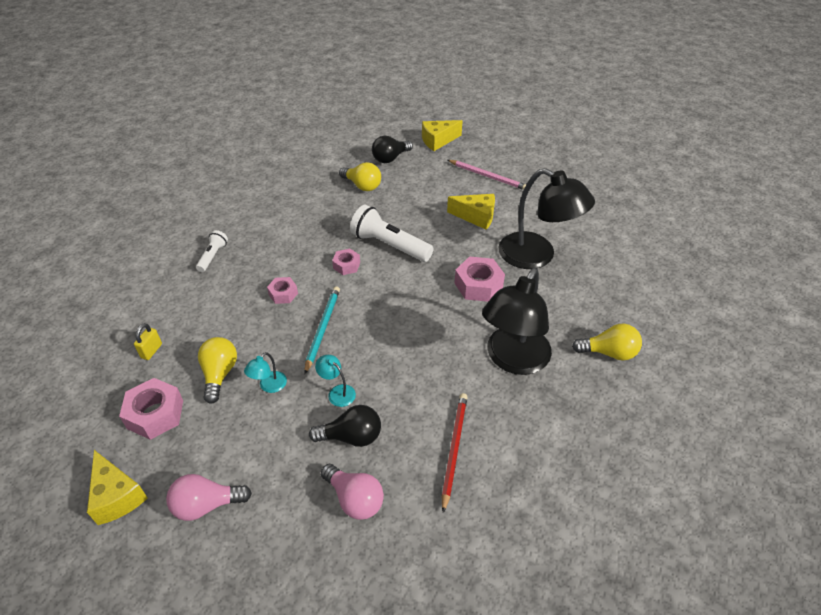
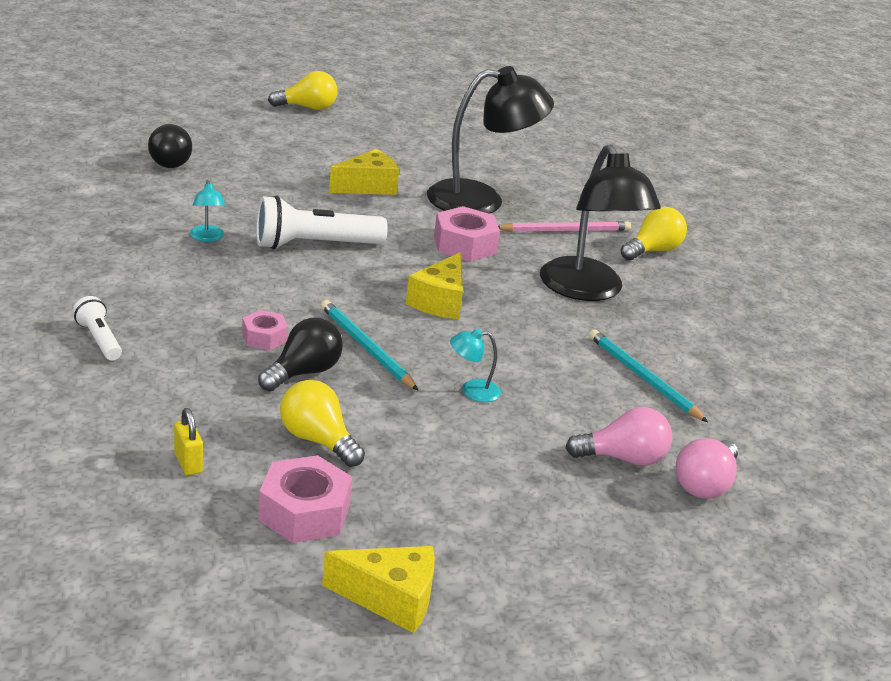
camera: 50 degrees left, 15 degrees down
(206, 505) = (498, 545): pink light bulb -> pink light bulb (704, 484)
(269, 386) = (393, 422): turquoise lamp -> turquoise lamp (207, 238)
(346, 265) = (295, 281): pink nut -> none
(351, 437) = (544, 417): black light bulb -> black light bulb (303, 373)
(362, 186) = (183, 200): yellow light bulb -> yellow light bulb (307, 108)
(438, 141) = (205, 127): yellow cheese -> yellow cheese (439, 301)
(454, 449) = (643, 378): red pencil -> turquoise pencil
(488, 176) = (321, 145): pink pencil -> pink pencil (565, 230)

